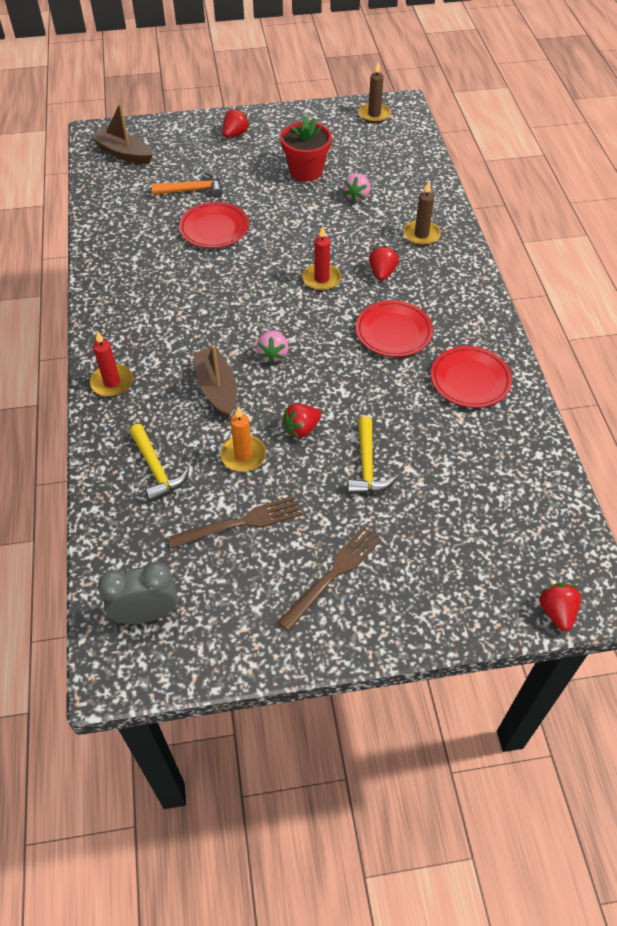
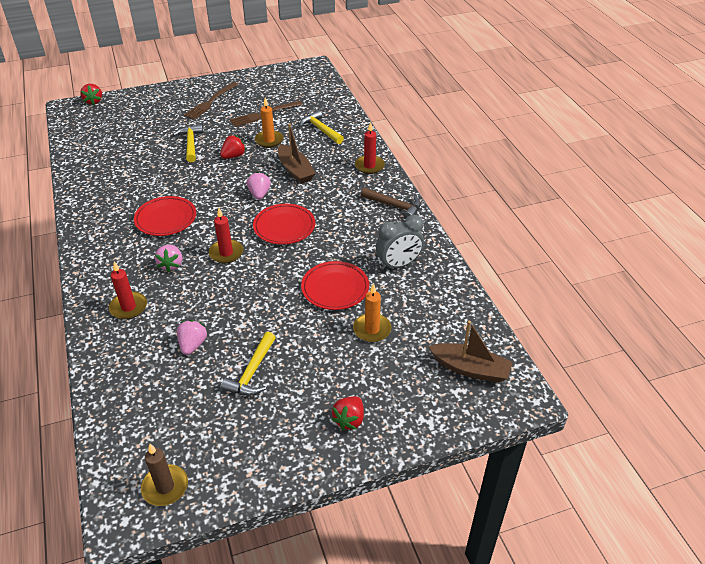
camera: 170 degrees right, 10 degrees down
(109, 314) = (394, 206): none -> brown hammer
(146, 614) = (304, 82): grey clock -> grey clock (398, 264)
(193, 190) = (372, 329): orange hammer -> orange candle
(306, 171) = (252, 372): red flower pot -> yellow hammer
(382, 273) = (171, 265): red strawberry -> pink strawberry
(421, 235) = (128, 307): brown candle -> red candle
(470, 380) = (112, 194): red plate -> red plate (284, 227)

